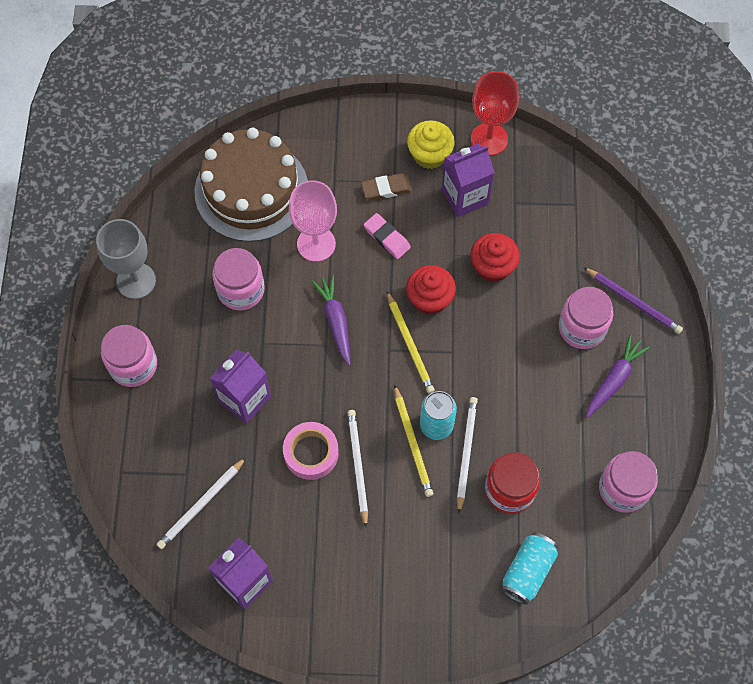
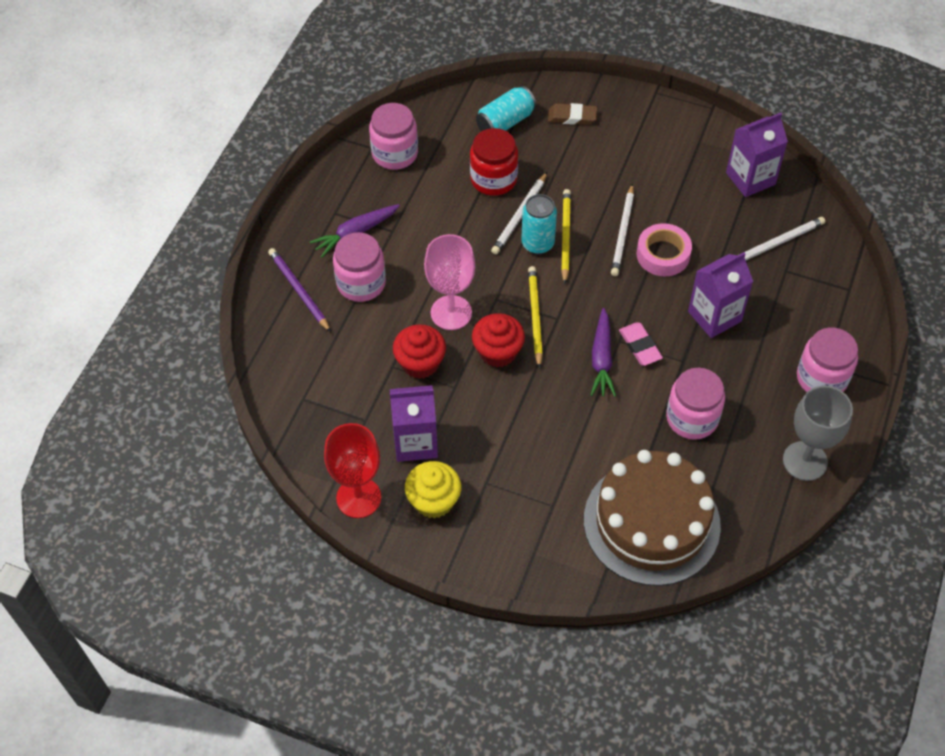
camera: 160 degrees left, 10 degrees down
(316, 244) = (596, 441): pink goblet -> pink goblet (451, 313)
(386, 188) = (498, 477): brown eraser -> brown eraser (572, 117)
(387, 238) = (518, 424): pink eraser -> pink eraser (640, 346)

